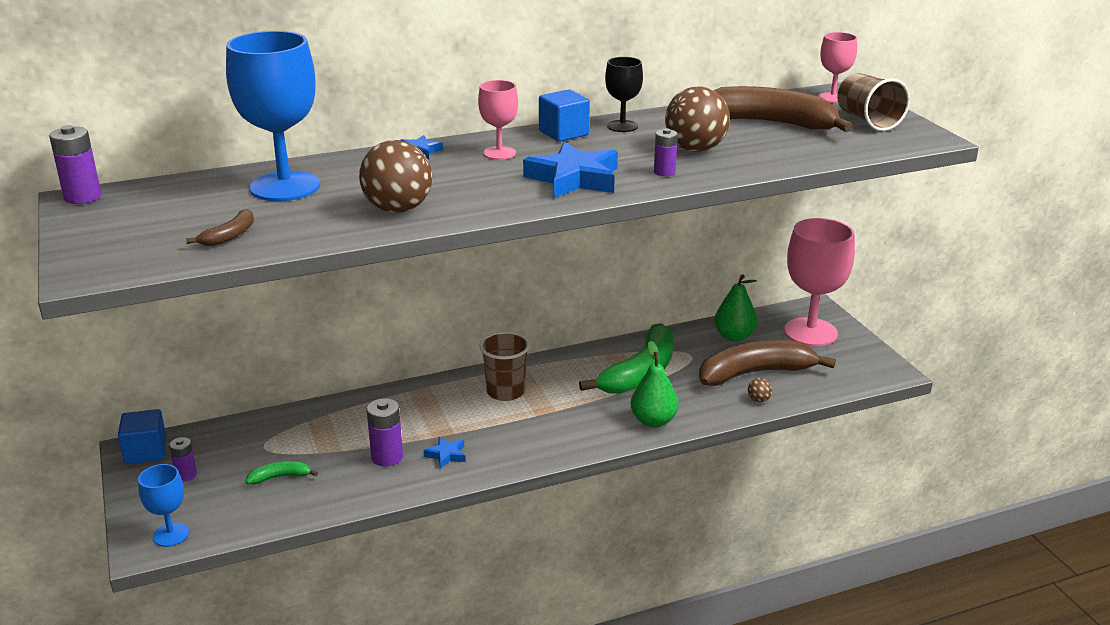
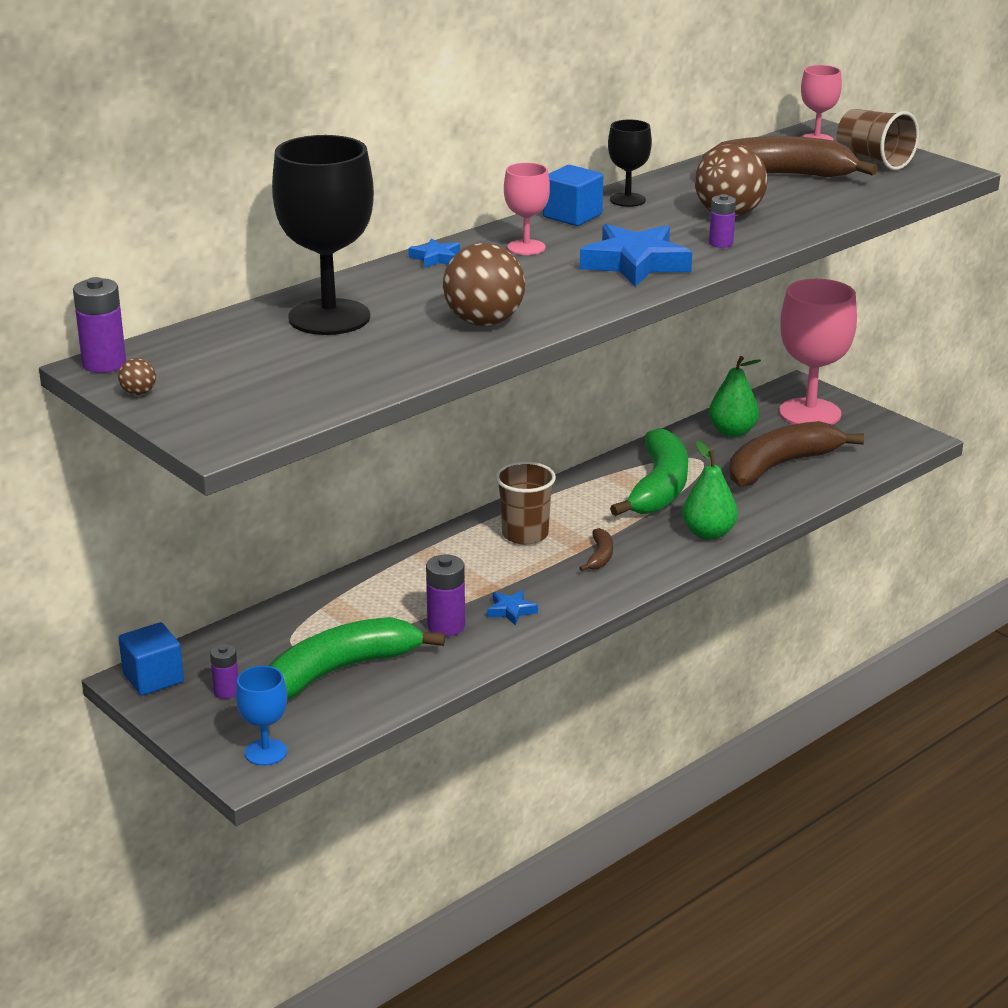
camera: 20 degrees left, 0 degrees up
(229, 236) = (332, 377): brown banana -> brown banana (600, 556)
(280, 477) = (340, 670): green banana -> green banana, size x2.31
(285, 187) = (329, 317): blue goblet -> black goblet
(758, 400) = (802, 491): brown ball -> brown ball (138, 393)

